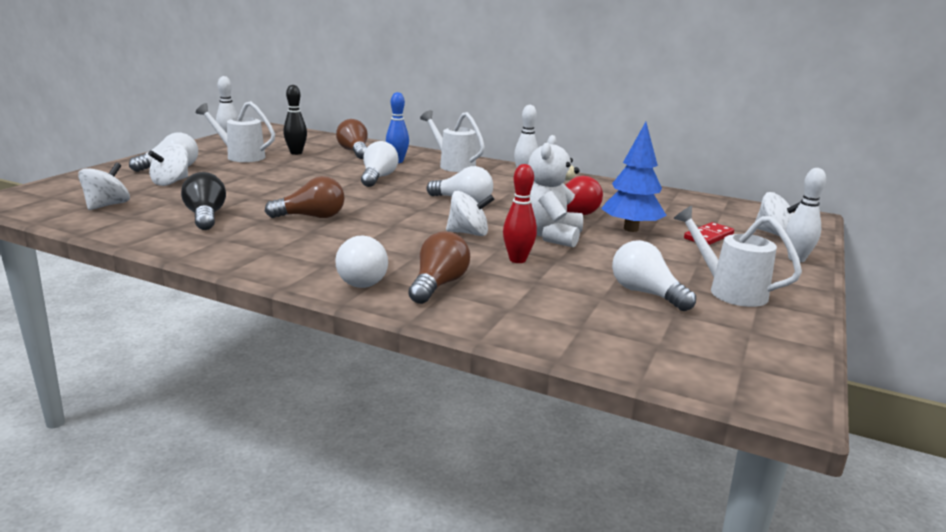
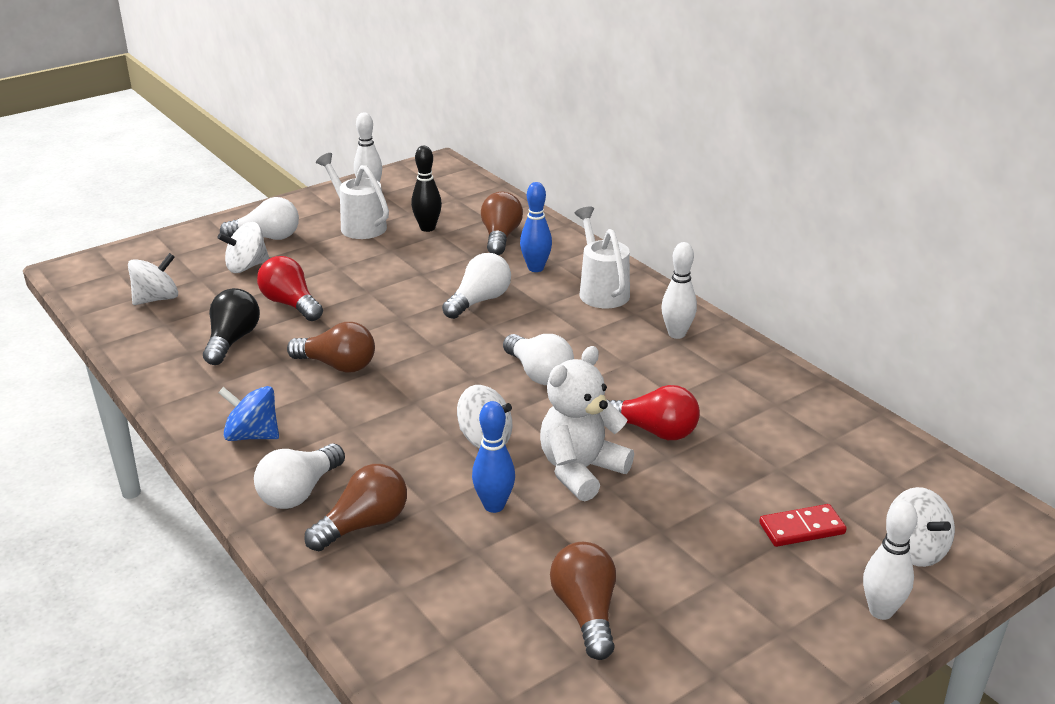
camera: 30 degrees right, 10 degrees up
(233, 195) = (291, 304): none -> red light bulb
(286, 258) = (252, 435): none -> blue spinning top
(517, 260) = (494, 505): red bowling pin -> blue bowling pin
(630, 229) = (705, 483): blue tree -> none
(646, 293) = (586, 612): white light bulb -> brown light bulb
(730, 291) = (702, 642): white watering can -> none

